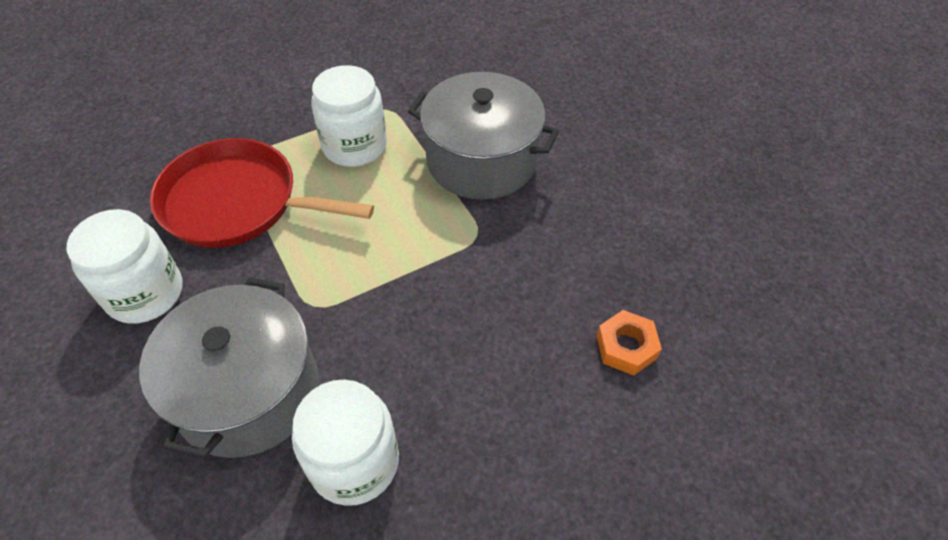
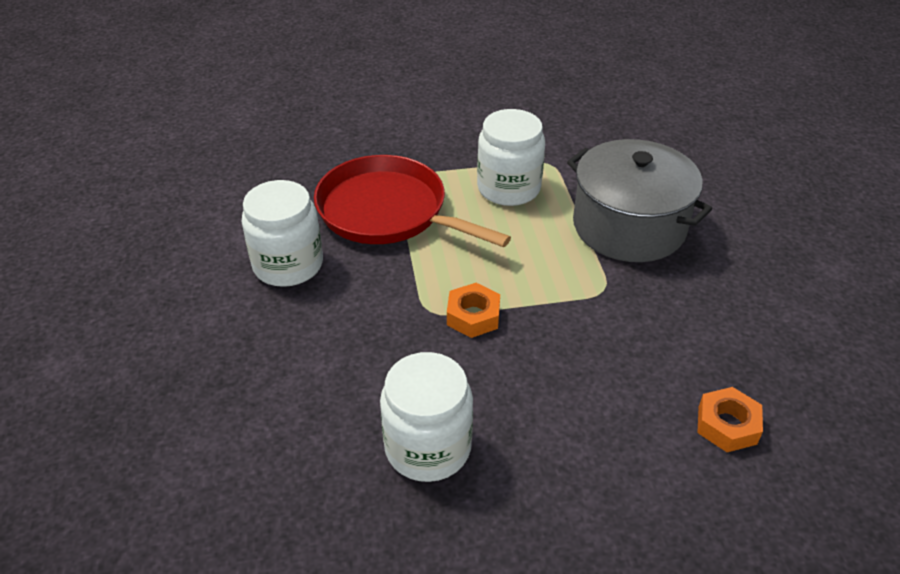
camera: 20 degrees right, 10 degrees down
(248, 391) = (351, 364): grey pot -> none
(359, 299) = (473, 316): none -> orange nut

